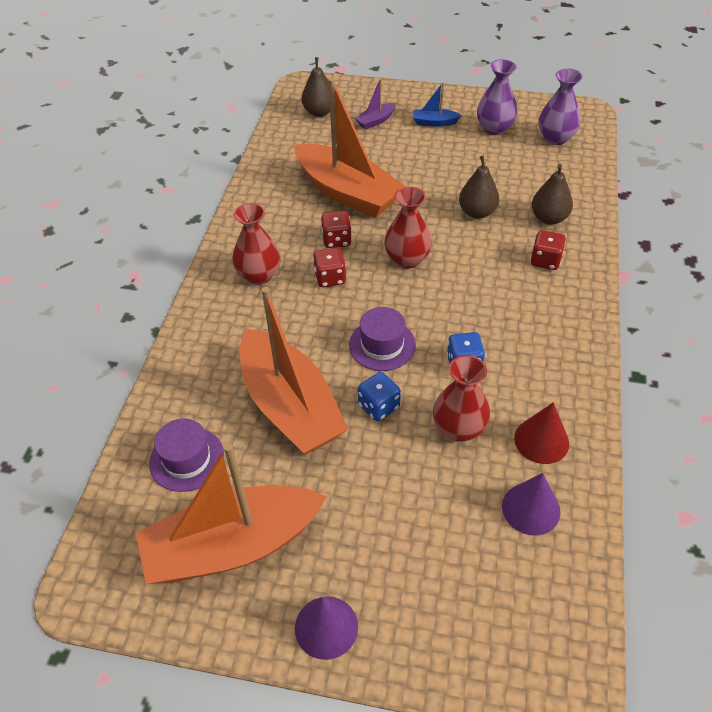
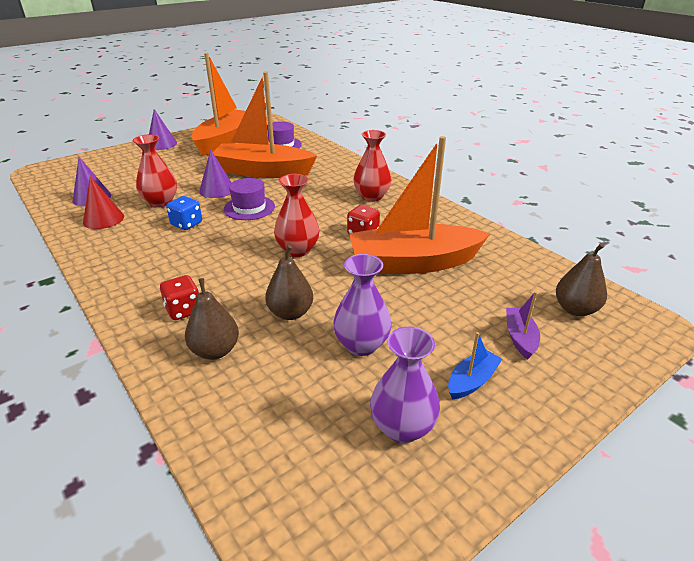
camera: 130 degrees right, 15 degrees down
(330, 278) = (330, 216): red dice -> none
(379, 406) = (217, 190): blue dice -> purple cone
(555, 138) = (312, 476): purple vase -> purple vase (361, 345)

